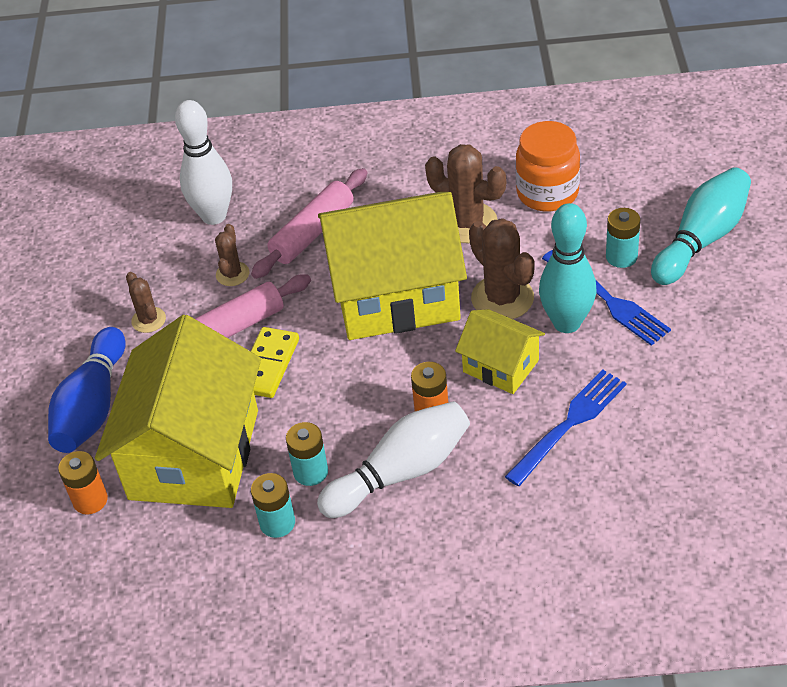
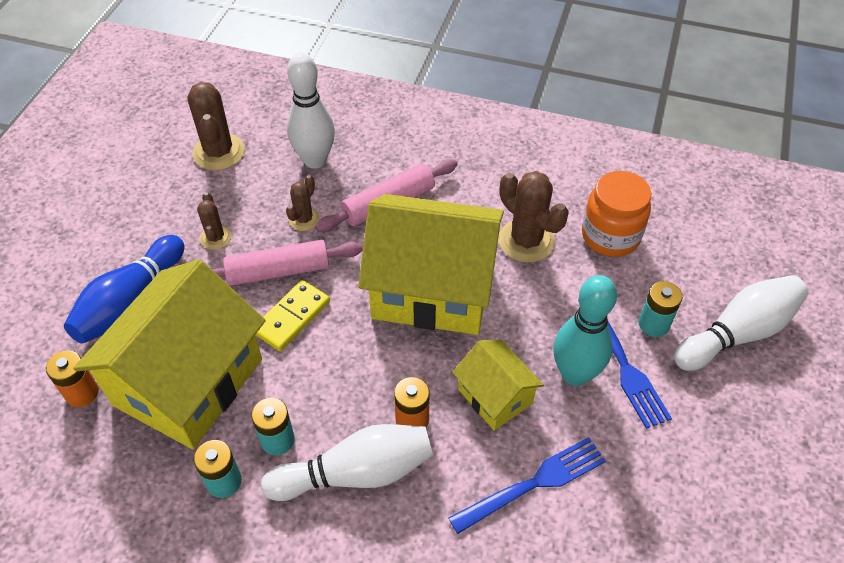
camera: 15 degrees right, 5 degrees up
(502, 298) = (526, 327): brown cactus -> brown cactus (219, 152)
(701, 239) = (737, 333): turquoise bowling pin -> white bowling pin

